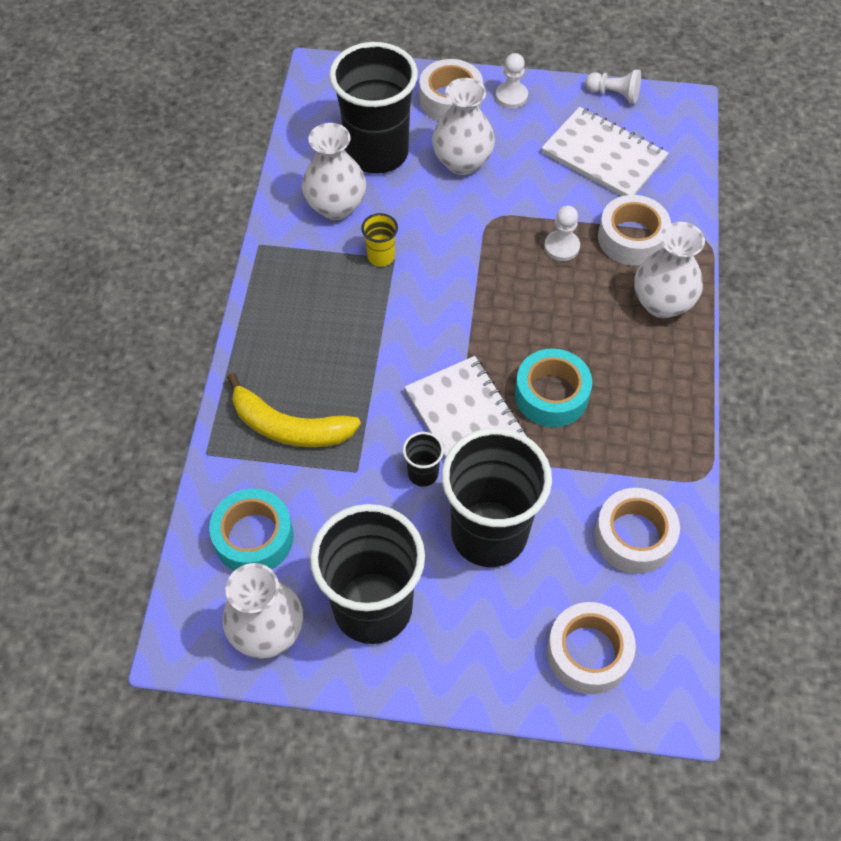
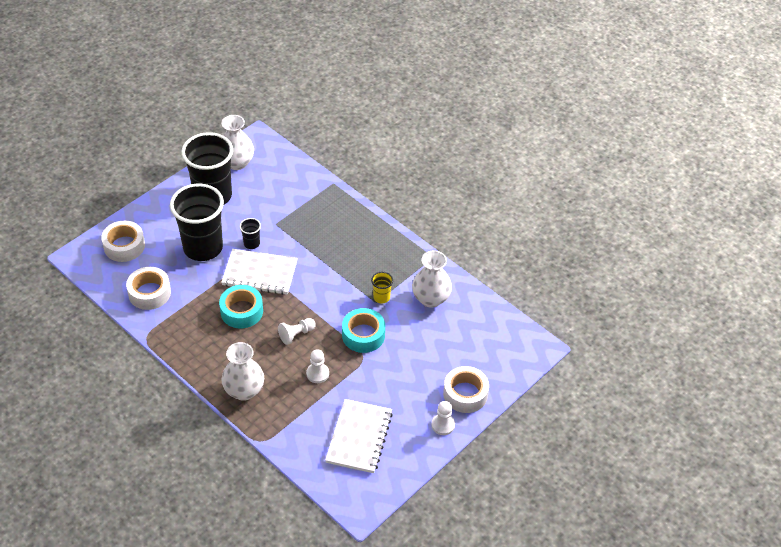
camera: 125 degrees right, 10 degrees down
(253, 537) = (279, 178): turquoise tape -> turquoise tape (363, 335)
(289, 427) = (319, 214): yellow banana -> none
(377, 153) = (453, 336): black cup -> none
(462, 162) = (413, 369): white vase -> none
(603, 156) = (359, 437): white notebook -> white notebook turned 60 degrees counterclockwise
(614, 94) = (400, 478): white pawn -> white pawn (296, 334)
(631, 238) = (293, 408): white tape -> none

